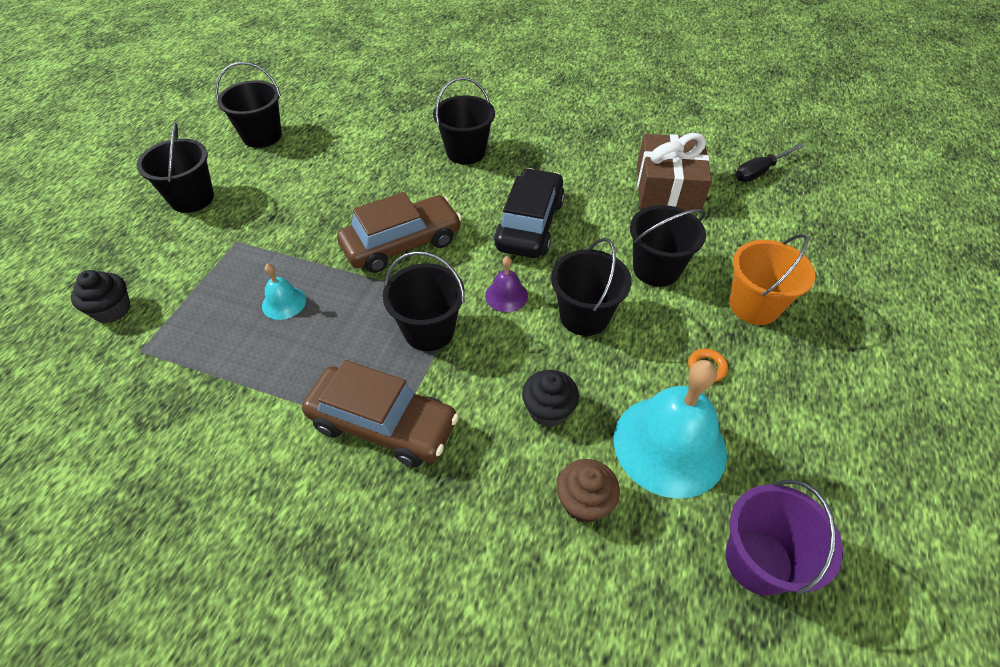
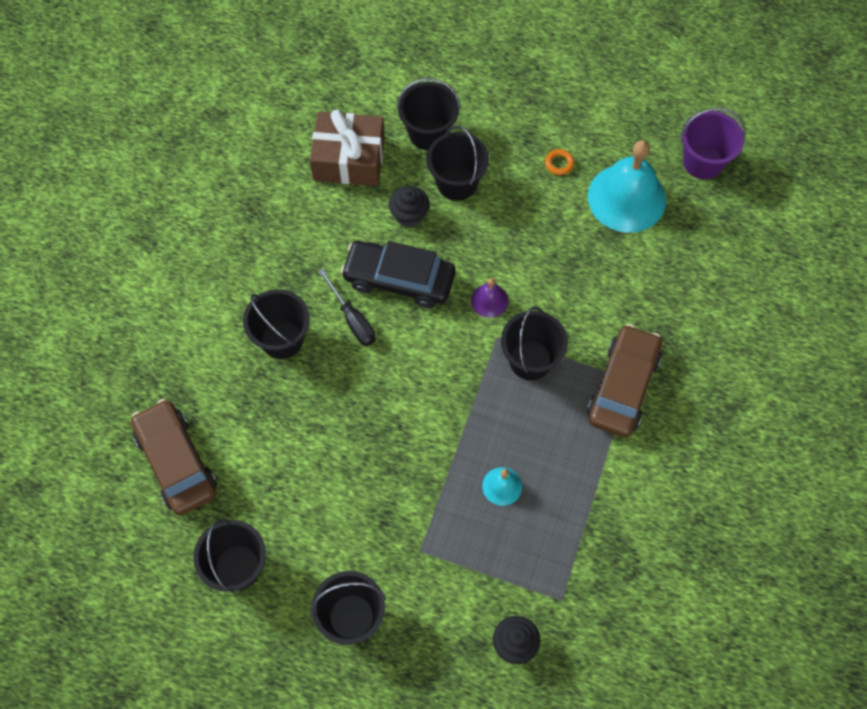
camera: 90 degrees left, 15 degrees up
(402, 244) = (425, 391): brown car -> brown car (176, 462)
(548, 410) = (603, 272): black cupcake -> black cupcake (409, 215)
(584, 316) = (511, 242): black bucket -> black bucket (428, 133)
(584, 502) = (673, 254): brown cupcake -> none
(754, 306) = (496, 120): orange bucket -> none
(760, 171) = (326, 79): black screwdriver -> black screwdriver (352, 319)

